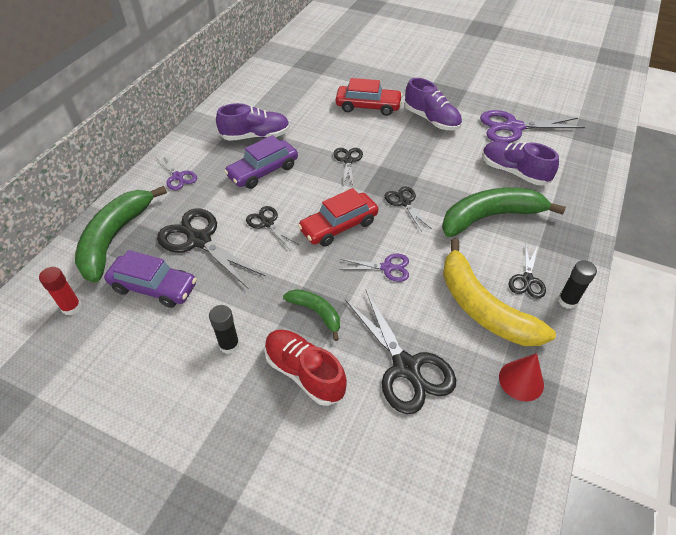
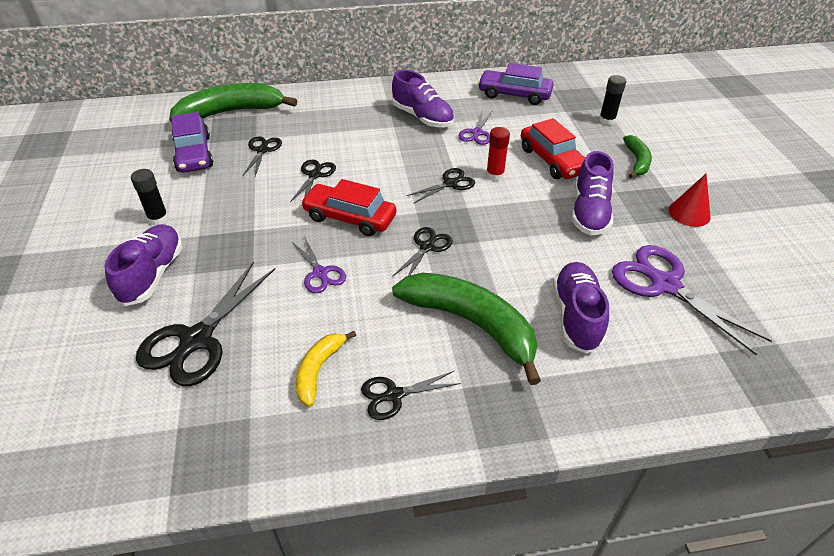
camera: 55 degrees right, 5 degrees down
(71, 307) = (149, 129): red glue stick -> red glue stick (495, 175)
(178, 177) = (327, 105): purple scissors -> purple scissors (477, 133)
(199, 240) = (262, 150): black scissors -> black scissors, size x0.55
(263, 171) = (379, 142): purple car -> purple car (514, 95)
(304, 373) = (152, 274): red shoe -> purple shoe
(316, 312) = (227, 251): green banana -> green banana (637, 161)
(483, 308) = (318, 370): yellow banana -> yellow banana, size x0.52
(521, 380) = (232, 443): red cone -> red cone (689, 213)
(567, 301) = (388, 448): black glue stick -> black glue stick (607, 120)

